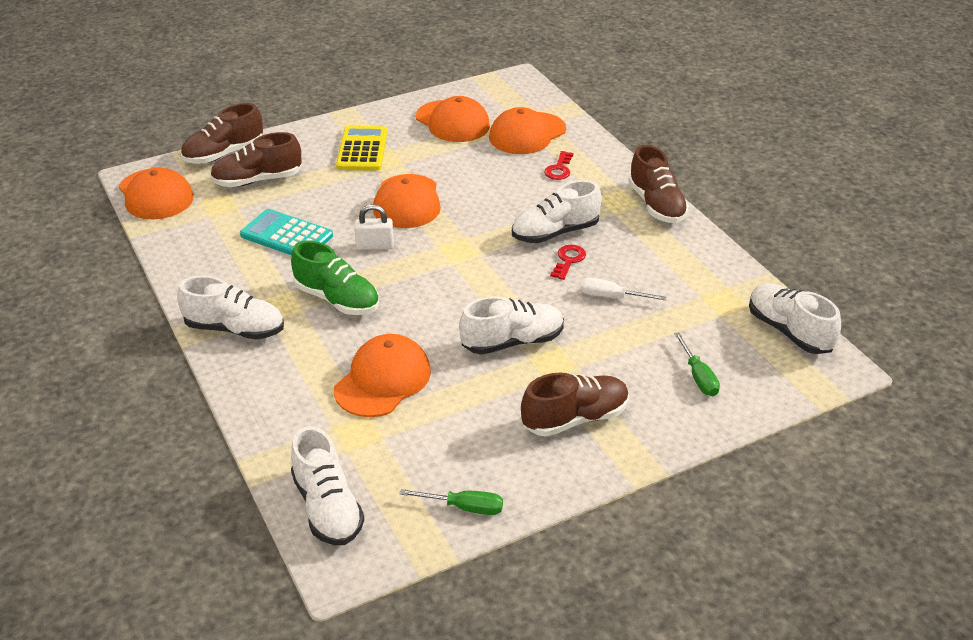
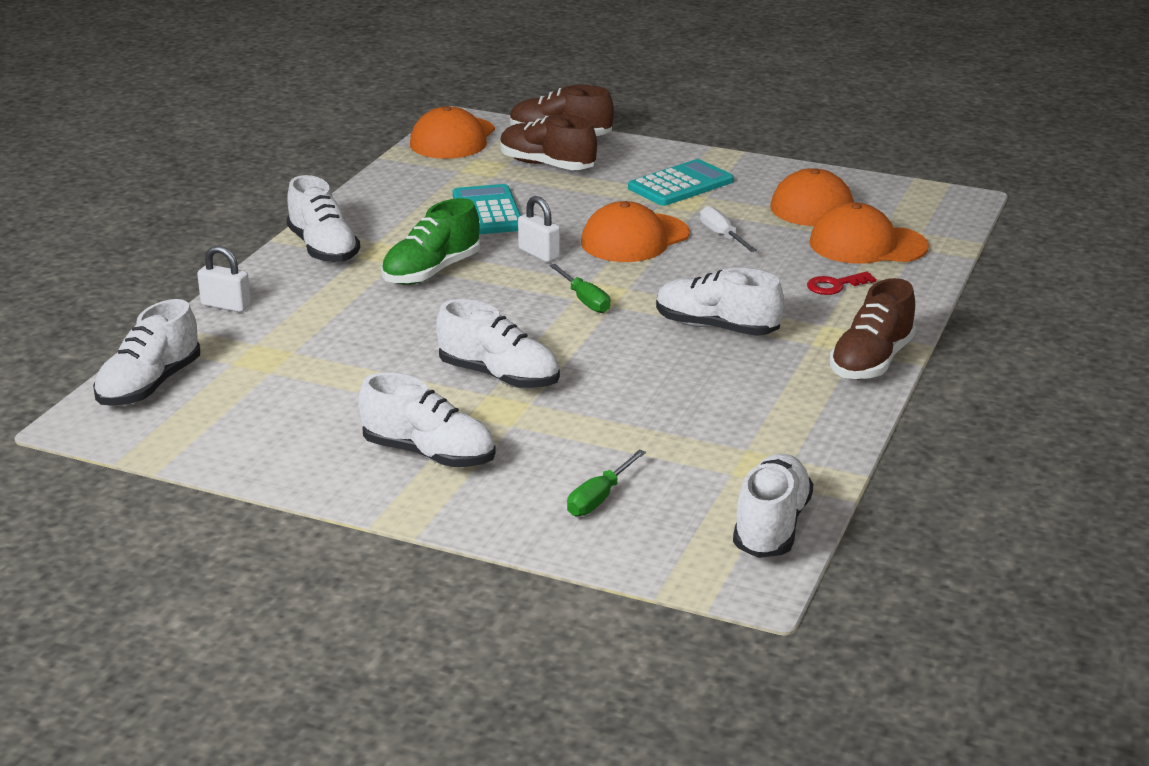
camera: 50 degrees right, 10 degrees down
(255, 414) = (226, 305): none -> white padlock
(337, 299) = (431, 272): green shoe -> green shoe turned 45 degrees clockwise
(362, 149) = (680, 185): yellow calculator -> turquoise calculator
(382, 380) = (349, 339): orange cap -> none
(464, 507) = (227, 448): green screwdriver -> green screwdriver (585, 300)
(568, 260) = (681, 353): red key -> none
(575, 419) = (429, 454): brown shoe -> white shoe
(611, 296) = (658, 399): white screwdriver -> white screwdriver (722, 236)

